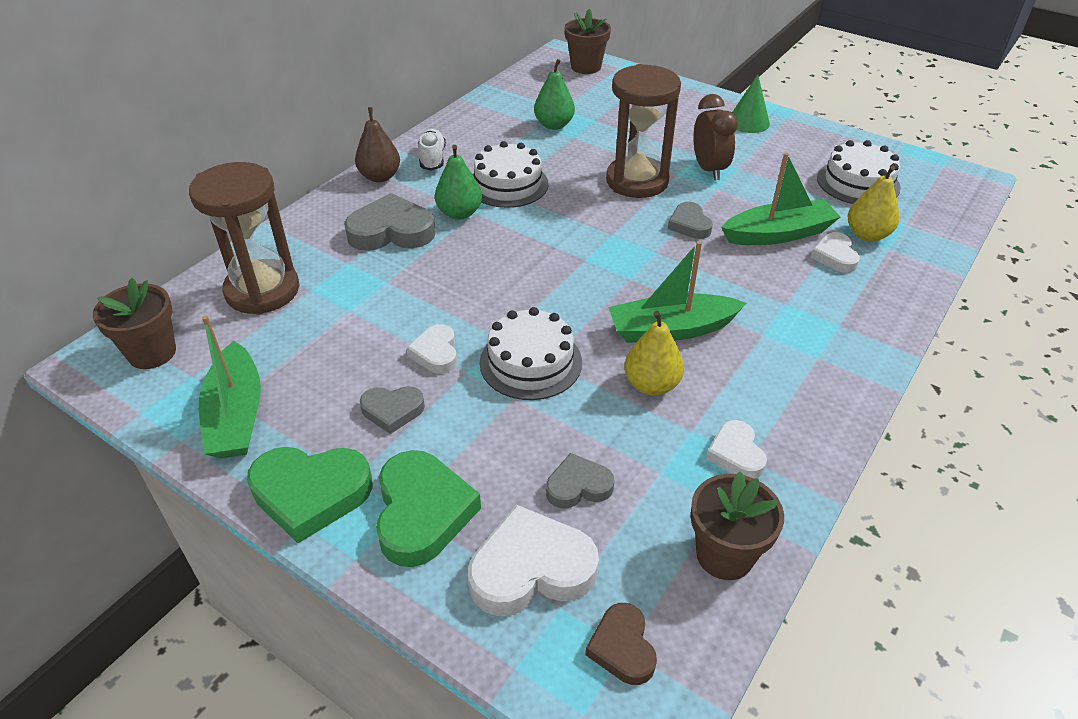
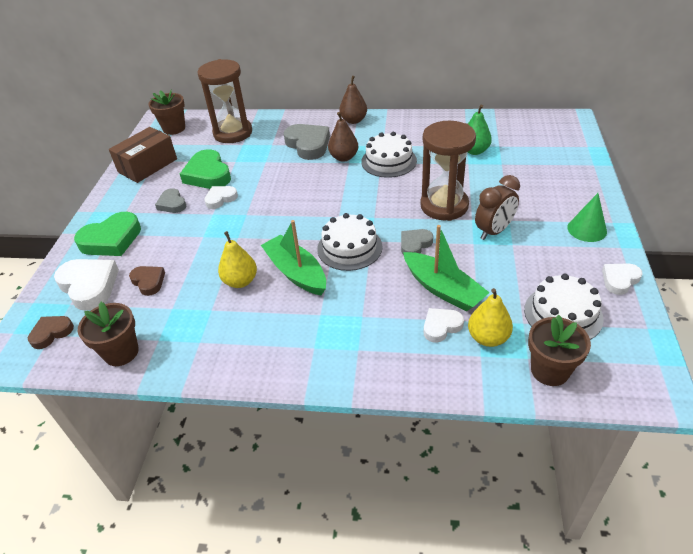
camera: 65 degrees right, 0 degrees up
(236, 415) = (147, 165): green boat -> brown box
(311, 494) = (110, 205): green heart -> green heart (208, 174)
(432, 158) = (388, 127): white shoe -> none
(459, 213) = (344, 157): green pear -> brown pear
(530, 362) = (232, 231): white cake -> white cake (349, 248)
(578, 486) = (148, 282): grey heart -> brown heart
(586, 67) = (567, 134): brown flower pot -> brown flower pot (549, 370)
(736, 454) = (200, 334): white heart -> white heart (619, 280)

